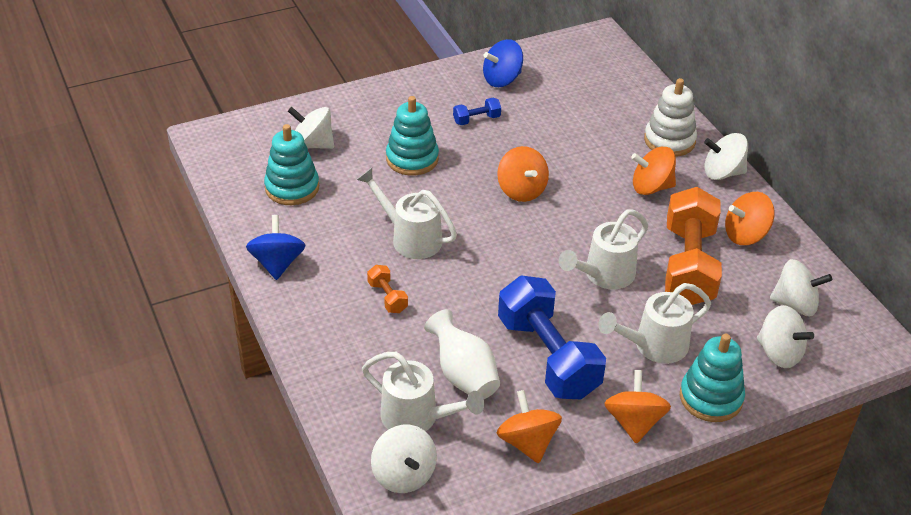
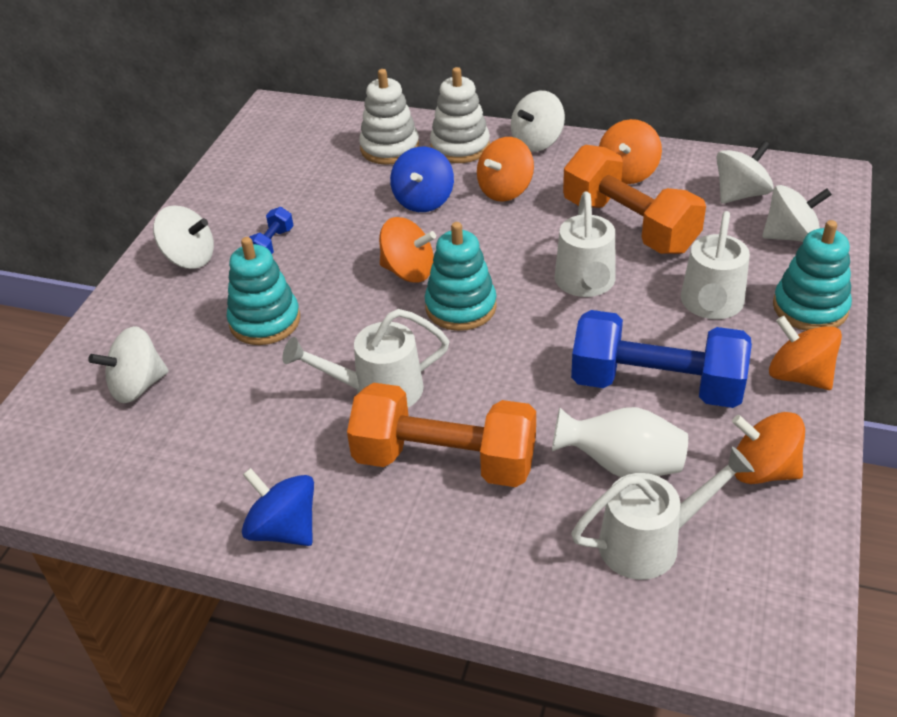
camera: 45 degrees left, 0 degrees up
(292, 188) = (181, 443): turquoise stacking toy -> turquoise stacking toy (461, 307)
(387, 297) = (445, 461): orange dumbbell -> orange dumbbell, size x2.36
(404, 475) = (727, 605): white spinning top -> white spinning top (189, 258)
(502, 79) = (241, 196): blue spinning top -> blue spinning top (423, 200)
(627, 110) = (390, 148): none -> white stacking toy

